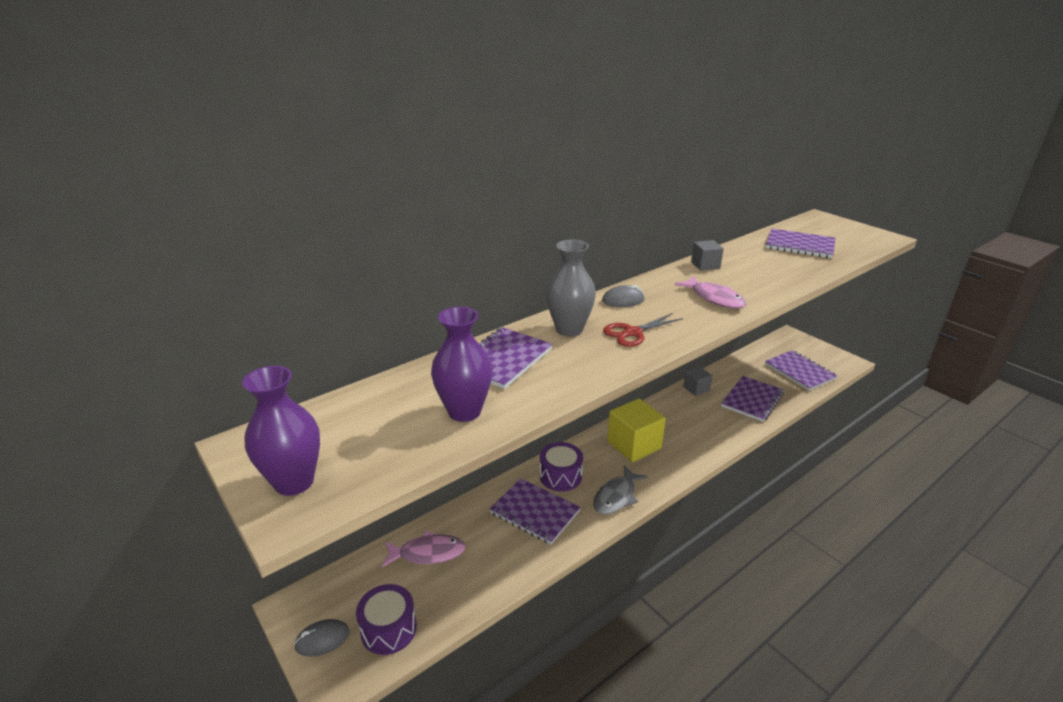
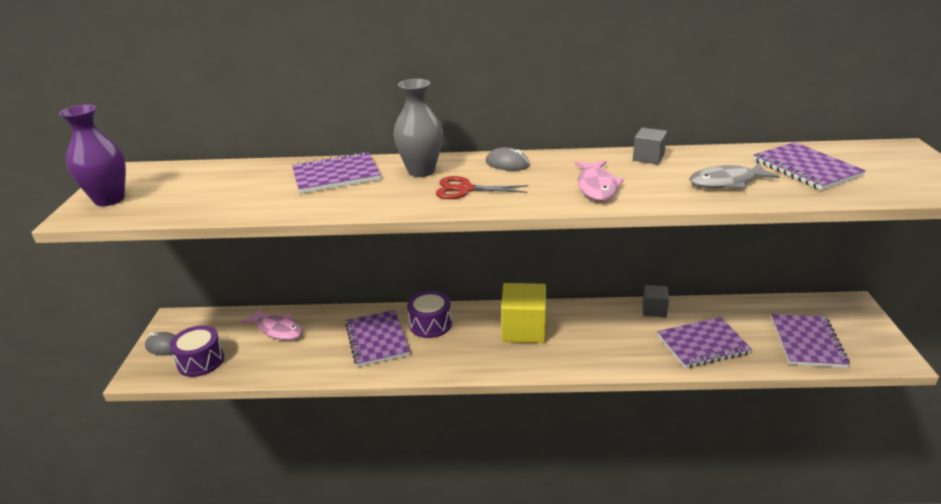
camera: 40 degrees right, 0 degrees up
(464, 411) = (253, 198): purple vase -> none
(616, 497) = (452, 360): grey fish -> grey fish (726, 182)

